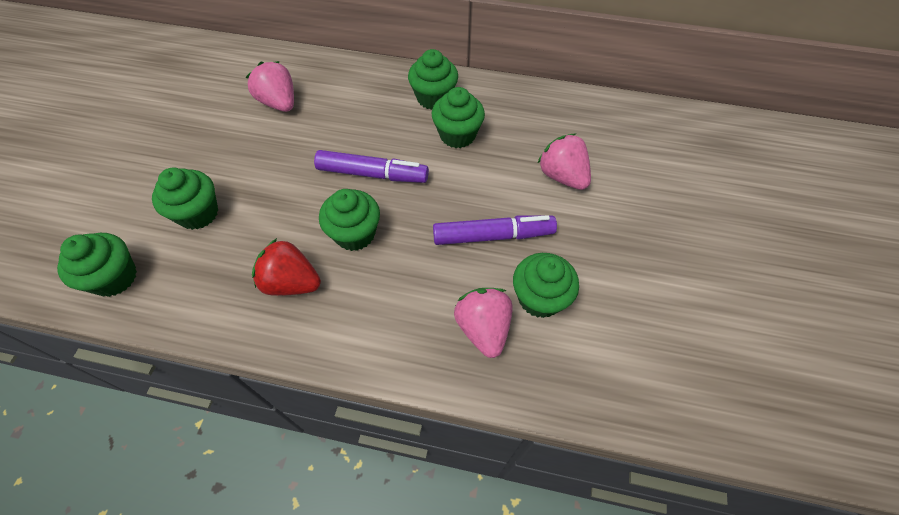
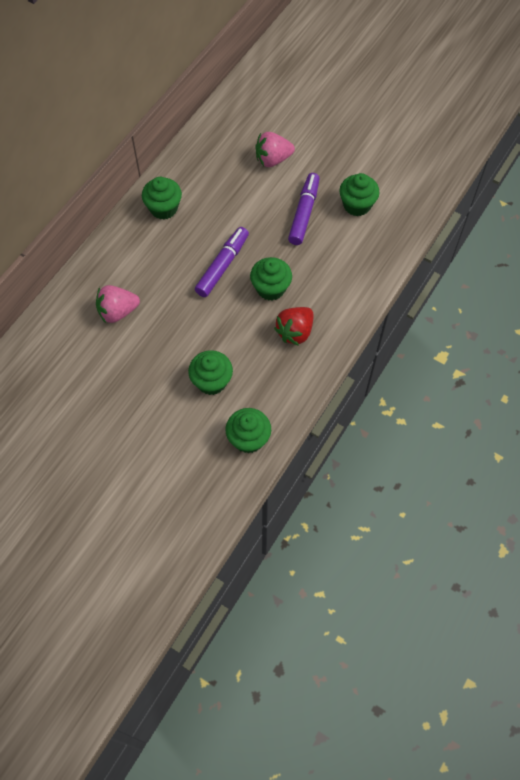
camera: 70 degrees left, 5 degrees up
(457, 135) = (209, 205): green cupcake -> none
(483, 328) = (366, 239): pink strawberry -> none

